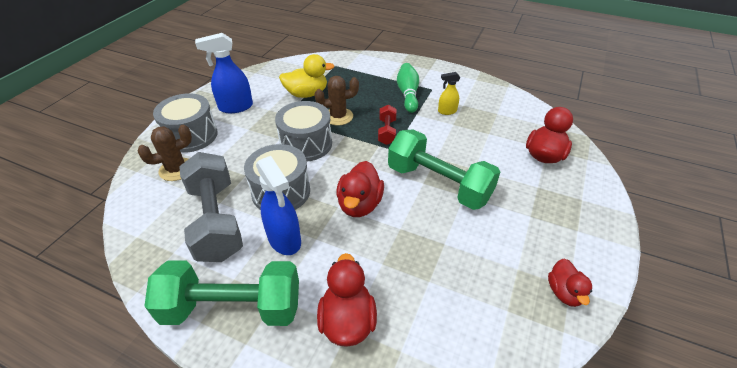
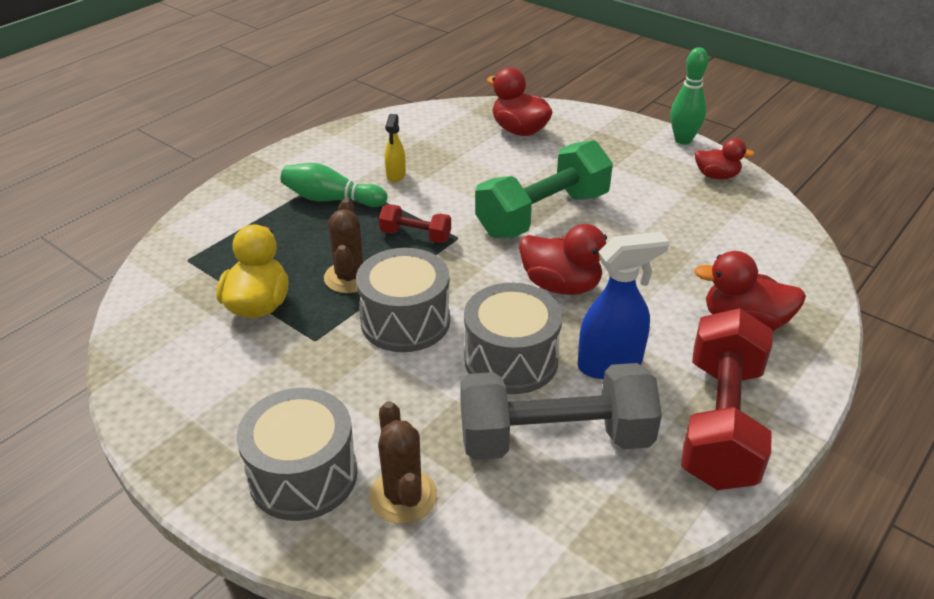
camera: 75 degrees left, 5 degrees down
(233, 308) = (721, 423): green dumbbell -> red dumbbell
(235, 107) = (241, 405): blue spray bottle -> none
(611, 261) = (683, 140): none -> green bowling pin

